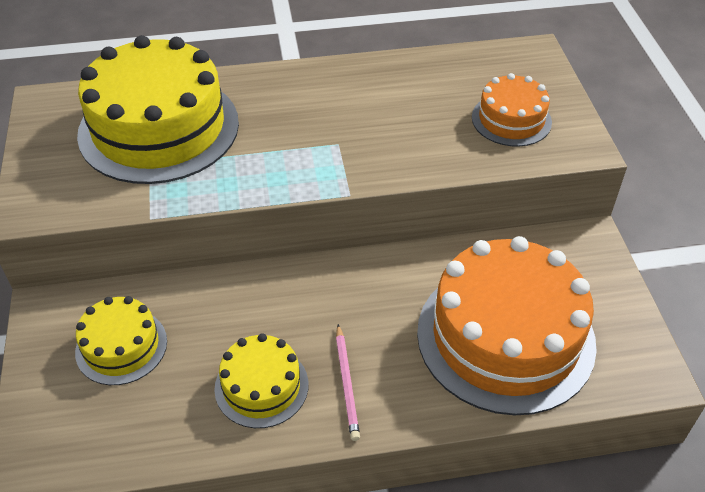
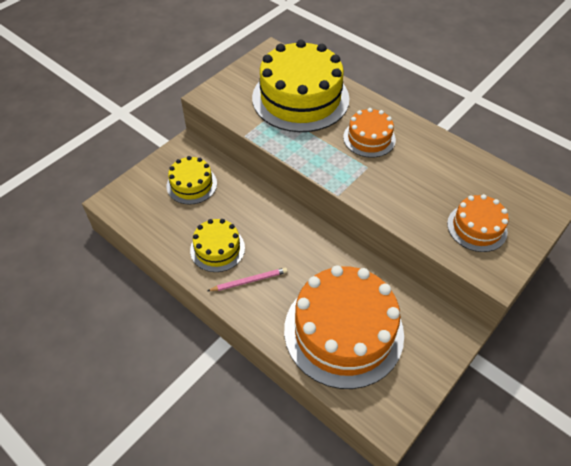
camera: 50 degrees right, 5 degrees up
(298, 114) = (369, 138): none -> orange cake
(347, 384) = (249, 281): pink pencil -> pink pencil turned 150 degrees counterclockwise

